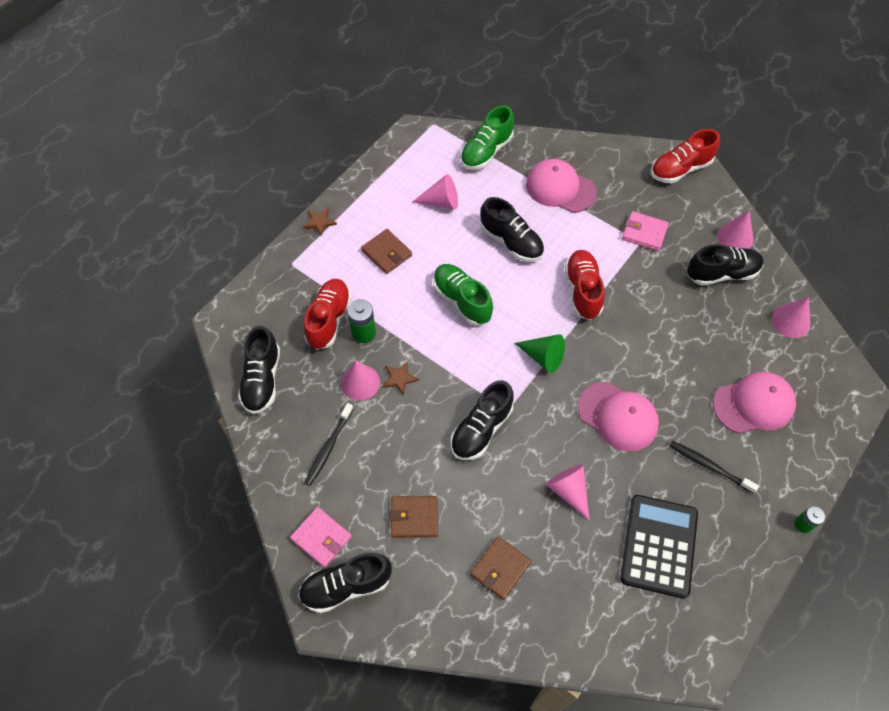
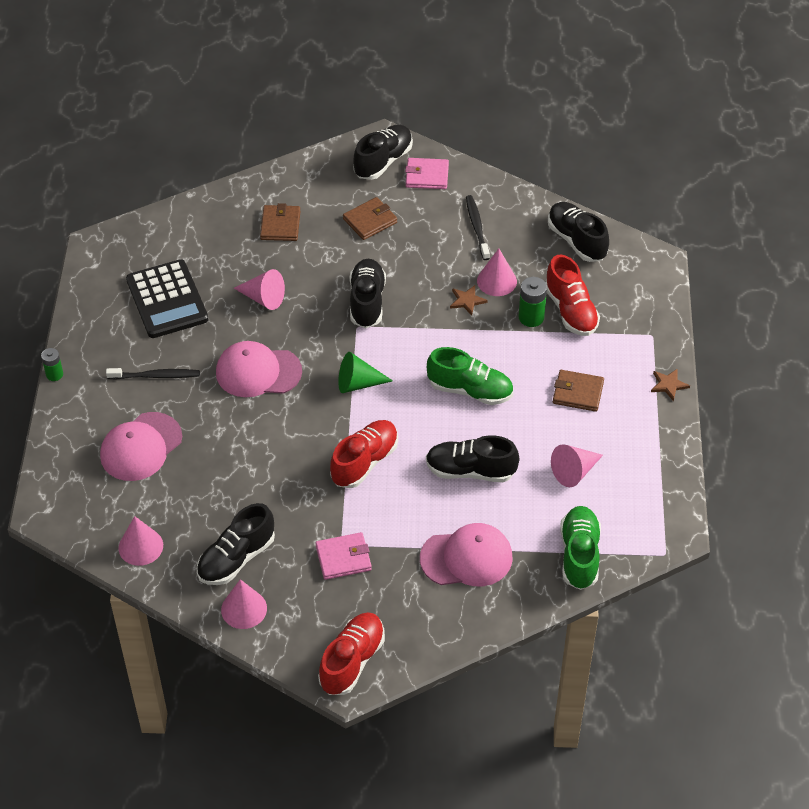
camera: 145 degrees right, 10 degrees down
(582, 291) = (364, 462): red shoe -> red shoe turned 105 degrees counterclockwise

